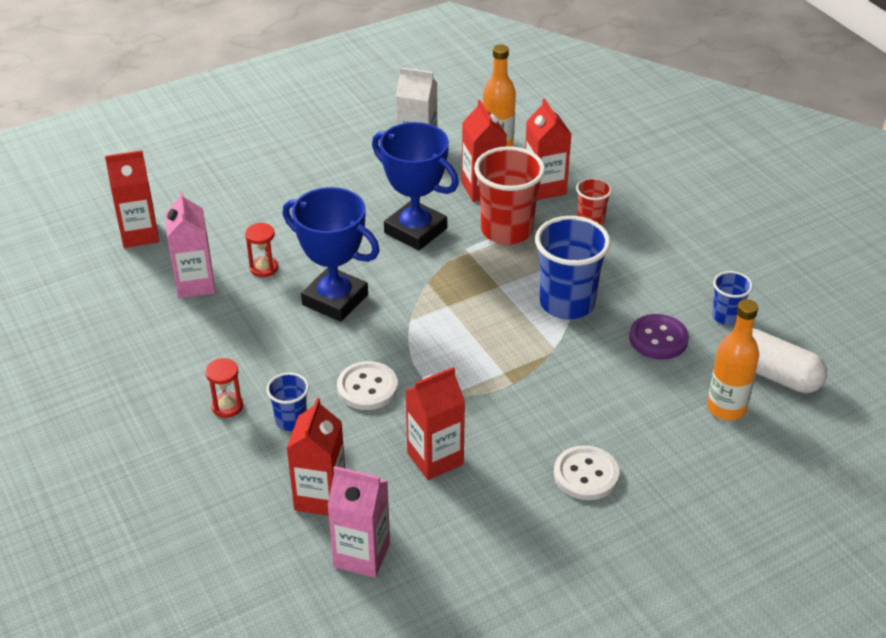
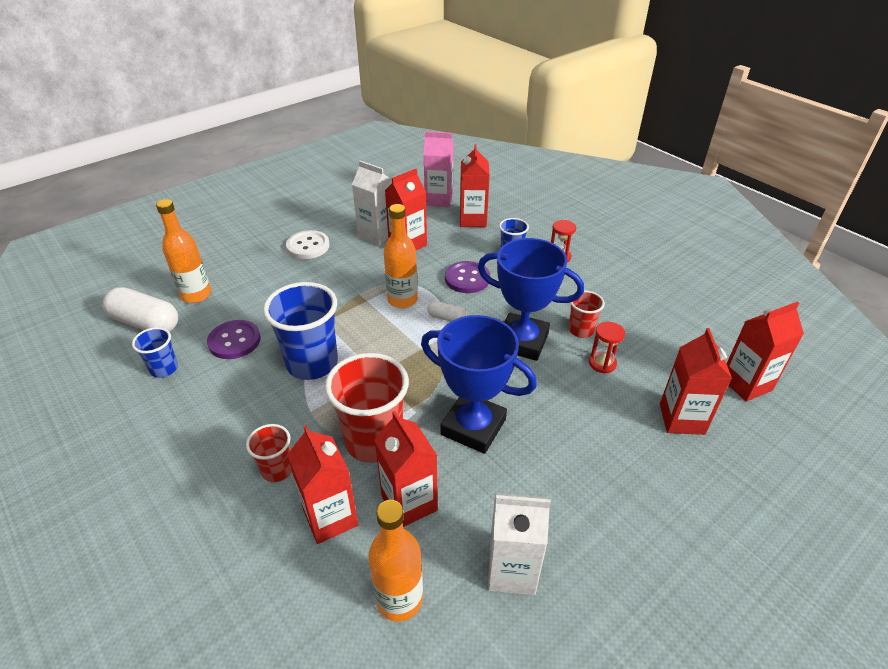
camera: 170 degrees right, 0 degrees up
(195, 284) = (651, 340): pink carton -> none
(225, 215) = (681, 419): none -> red carton
(263, 304) = (581, 330): none -> red cup
(367, 387) = (467, 279): white button -> purple button
(410, 337) = (447, 318): none -> white capsule
(458, 367) = (402, 300): none -> orange bottle
(480, 484) = (376, 235): none -> white carton

